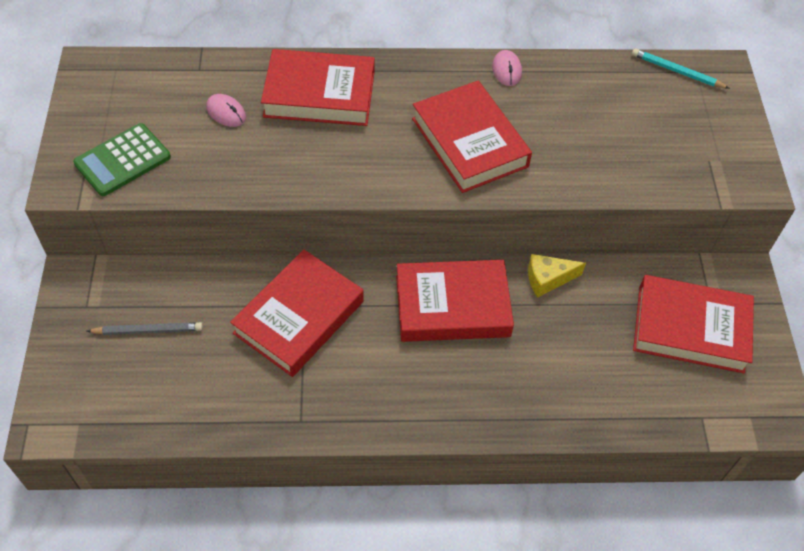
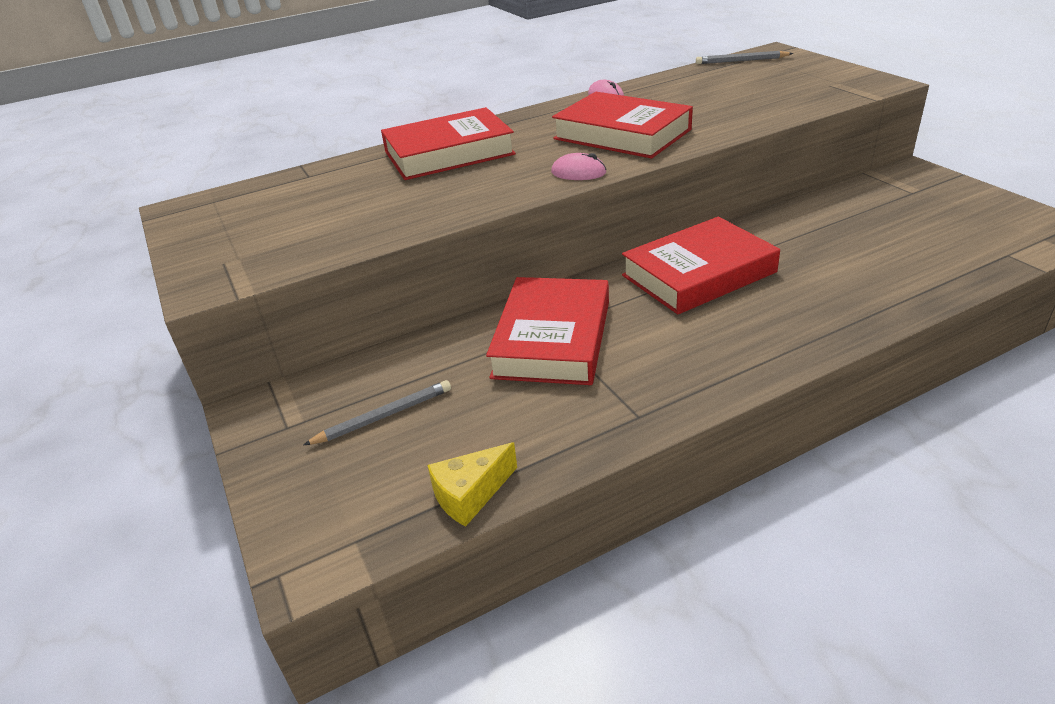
camera: 20 degrees left, 20 degrees down
(123, 160) = (269, 249): green calculator -> none
(226, 112) = (362, 189): pink mouse -> pink mouse (578, 172)
(548, 279) = (762, 228): yellow cheese -> yellow cheese (470, 495)
(676, 71) = (741, 61): turquoise pencil -> grey pencil
(690, 328) = (918, 211): red book -> none

